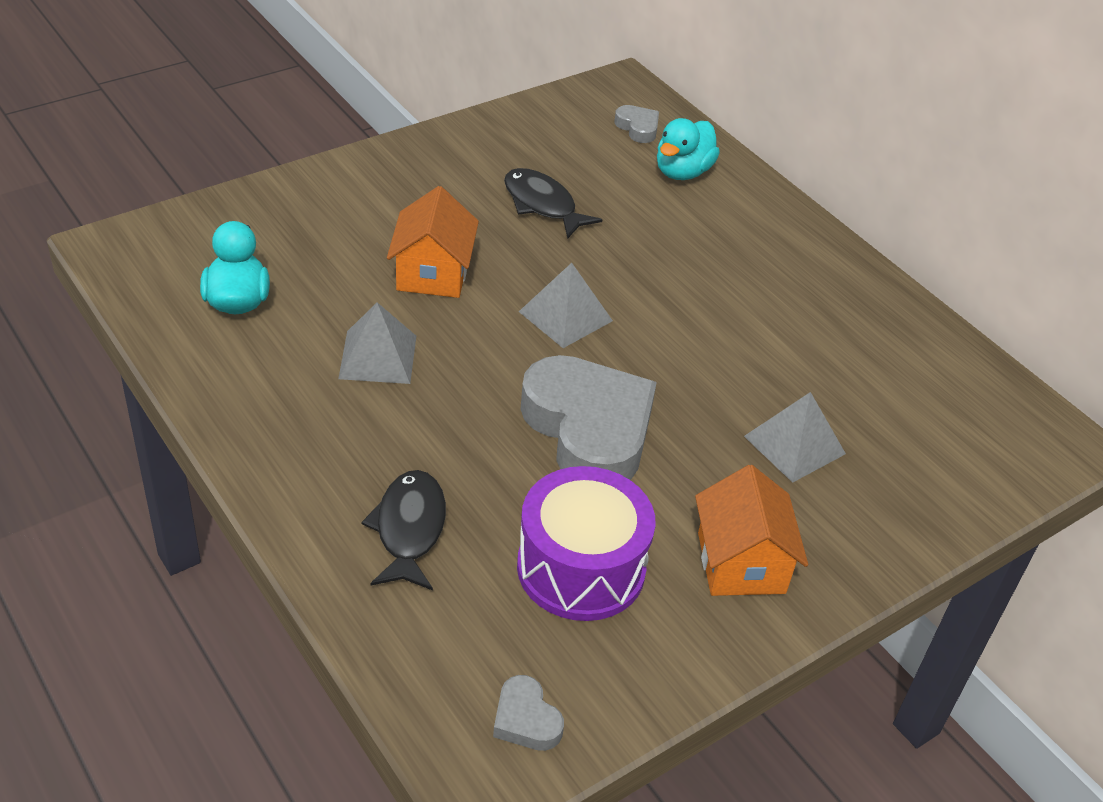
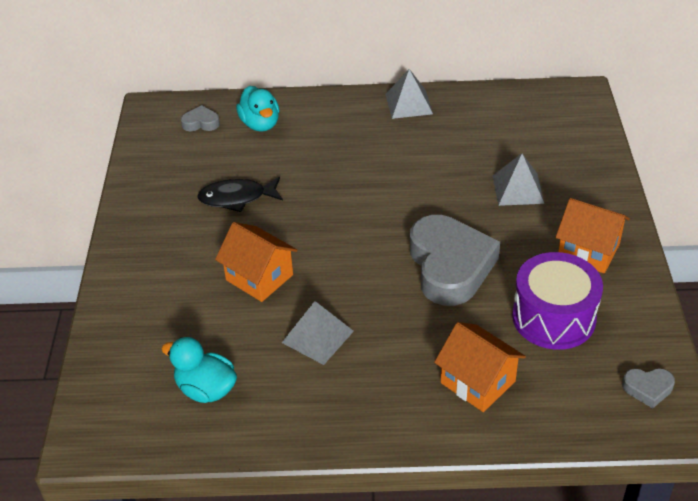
camera: 50 degrees left, 0 degrees up
(409, 529) = (477, 382): black fish -> orange house
(565, 316) = (347, 233): grey pyramid -> grey pyramid (408, 104)
(589, 429) = (450, 266): grey heart -> grey heart turned 75 degrees clockwise

